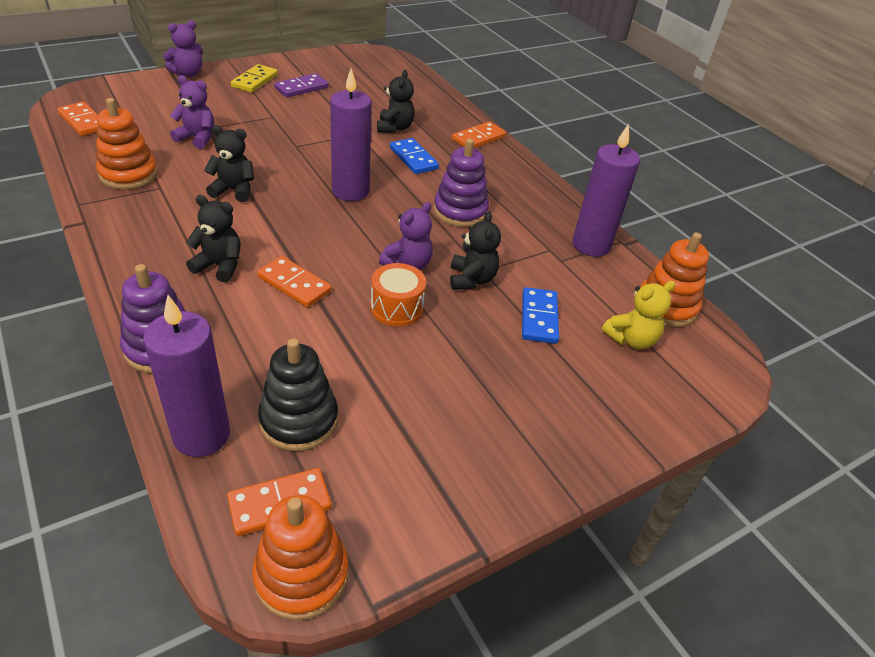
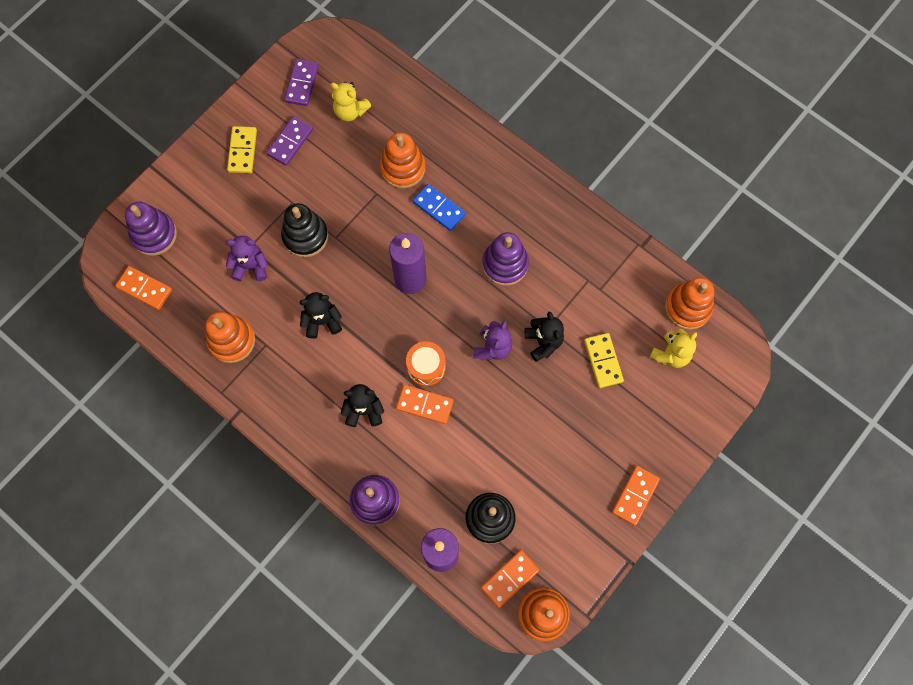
camera: 15 degrees left, 30 degrees up
(128, 97) = (154, 234): none -> purple stacking toy
(188, 74) = (177, 169): purple teddy bear -> none
(267, 137) = (305, 236): none -> black stacking toy
(338, 66) = (302, 83): none -> purple domino
(369, 88) = (350, 111): none -> yellow teddy bear
(394, 128) = (403, 168): black teddy bear -> orange stacking toy
(397, 308) = (504, 395): orange drum -> orange drum (426, 367)
(478, 138) = (480, 149): orange domino -> orange domino (635, 495)
(539, 318) = (603, 361): blue domino -> yellow domino
(591, 245) = (617, 260): purple candle -> none

